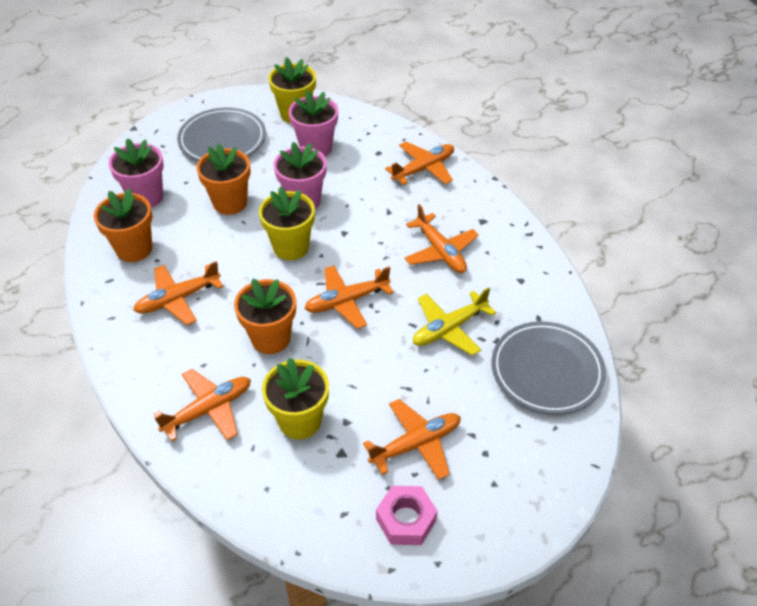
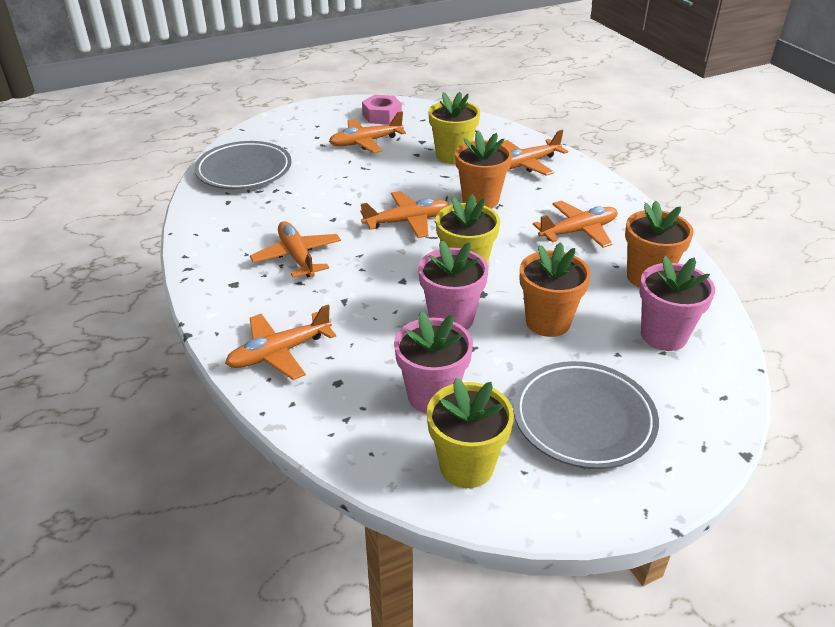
camera: 175 degrees left, 10 degrees down
(449, 329) = (315, 198): yellow plane -> none

